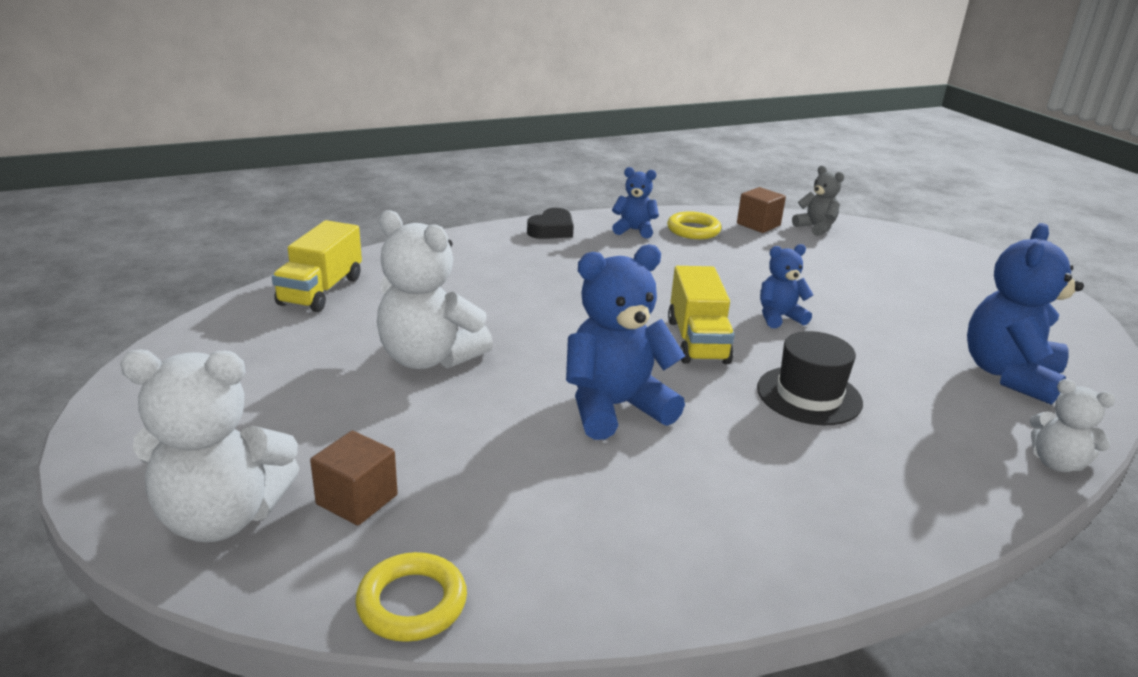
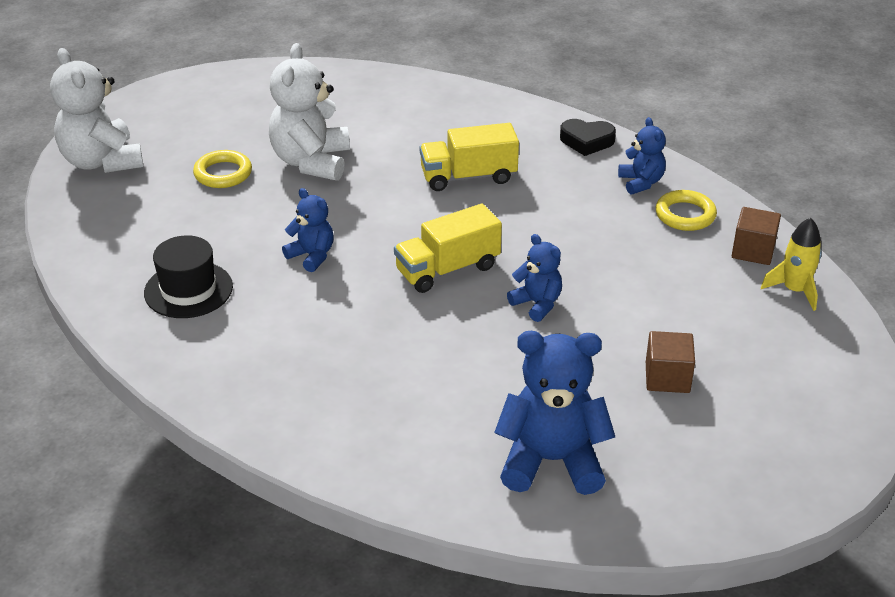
camera: 65 degrees right, 10 degrees up
(321, 291) = (364, 87): yellow truck -> yellow truck (468, 177)
(357, 500) = (142, 195): brown cube -> brown cube (667, 378)
(412, 603) = (73, 243): yellow ring -> yellow ring (223, 173)
(615, 407) = (312, 256): blue teddy bear -> blue teddy bear, size x0.55
(809, 395) = (406, 344): black hat -> black hat (188, 290)
(816, 228) = (794, 290): grey teddy bear -> yellow rocket
(1056, 463) = (406, 495): white teddy bear -> none

